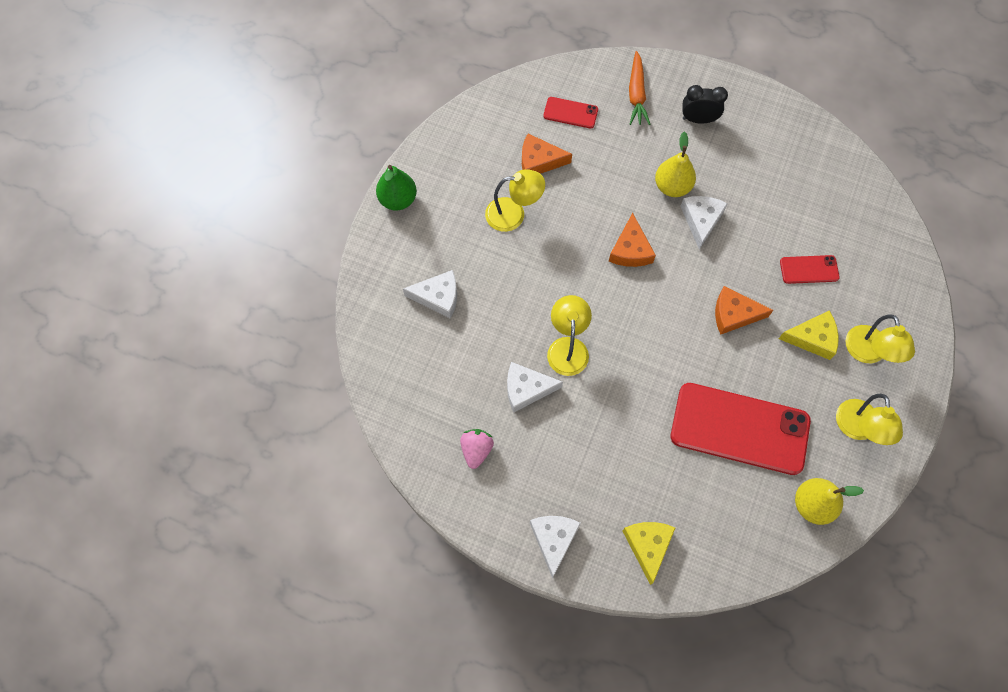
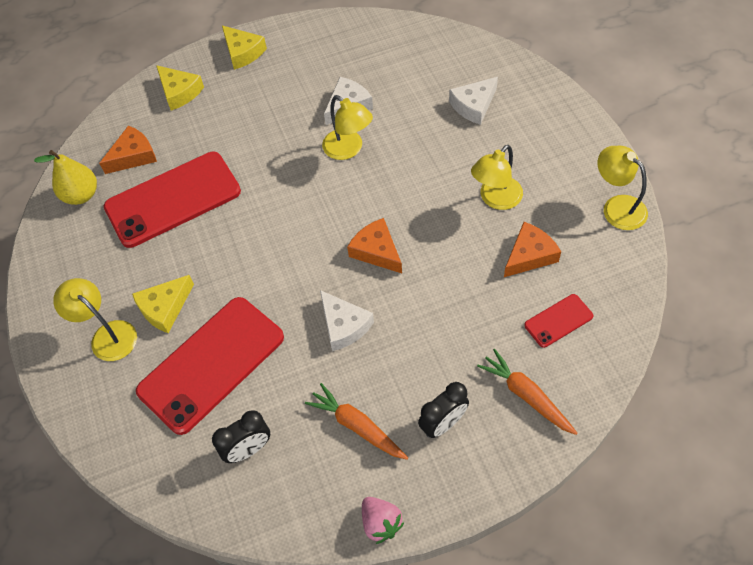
camera: 140 degrees right, 10 degrees down
(398, 200) = (588, 136): green pear -> none
(476, 450) = (341, 54): pink strawberry -> pink strawberry (381, 523)
(553, 540) = (243, 52): white cheese -> yellow cheese
(672, 187) = (398, 333): yellow pear -> none
(734, 314) = (245, 273): orange cheese -> orange cheese (133, 156)
(749, 158) = (357, 426): none -> orange carrot
(809, 269) = (211, 364): red phone -> red phone, size x2.20
(825, 199) = (248, 449): none -> black clock
(857, 429) = (79, 270): yellow lamp -> yellow lamp (617, 207)

